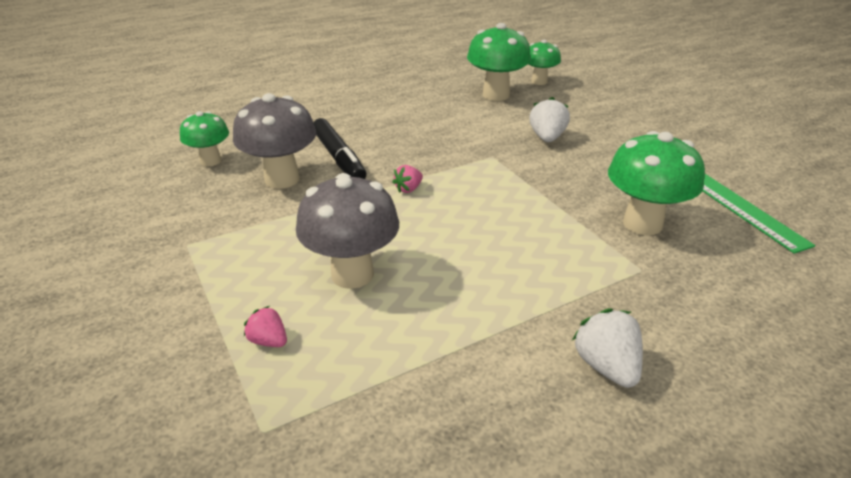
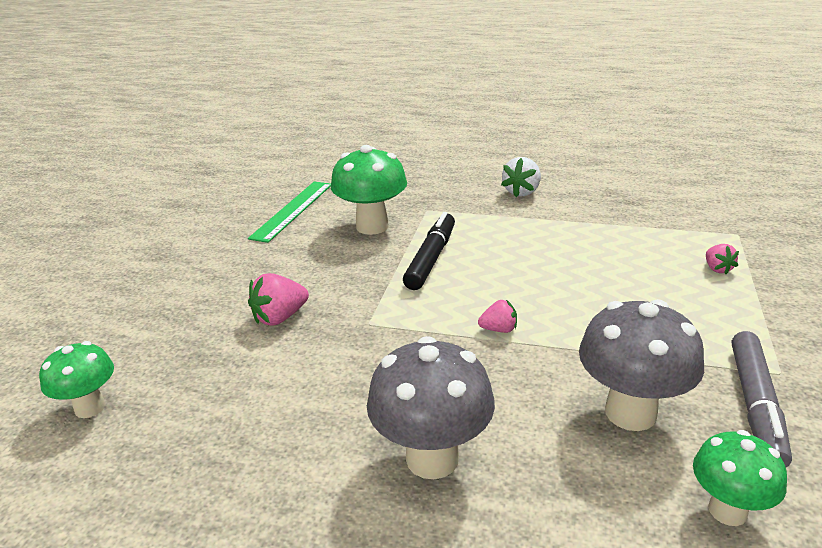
camera: 135 degrees left, 5 degrees down
(203, 215) = (755, 405): none -> grey marker
(339, 158) = (531, 412): black marker -> black marker (431, 258)
(352, 274) = (625, 282): grey mushroom -> grey mushroom (432, 458)
(496, 95) = (188, 415): green mushroom -> none
(547, 138) = (280, 317): white strawberry -> pink strawberry

